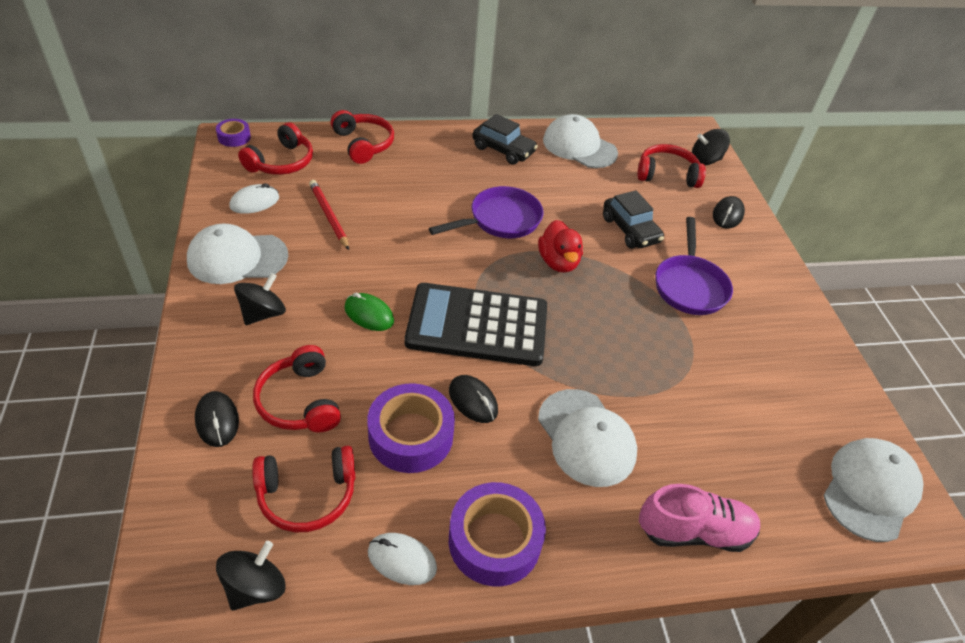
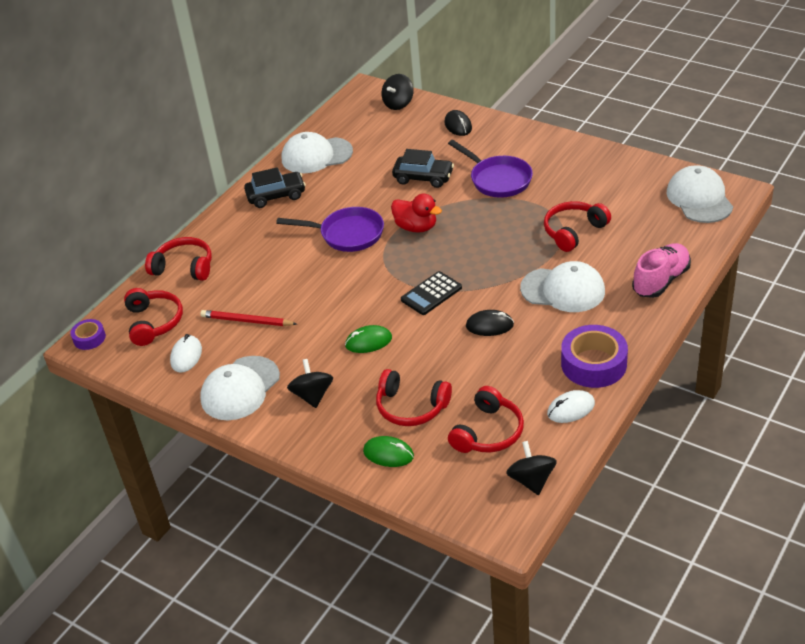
camera: 40 degrees left, 5 degrees down
(217, 420) = (388, 454): black mouse -> green mouse
(411, 435) = (488, 366): purple tape -> none
(477, 325) = (431, 294): black calculator -> black calculator, size x0.50
(500, 220) = (347, 234): purple pan -> purple pan turned 90 degrees clockwise
(667, 175) = (392, 130): red headphones -> red headphones (574, 232)

